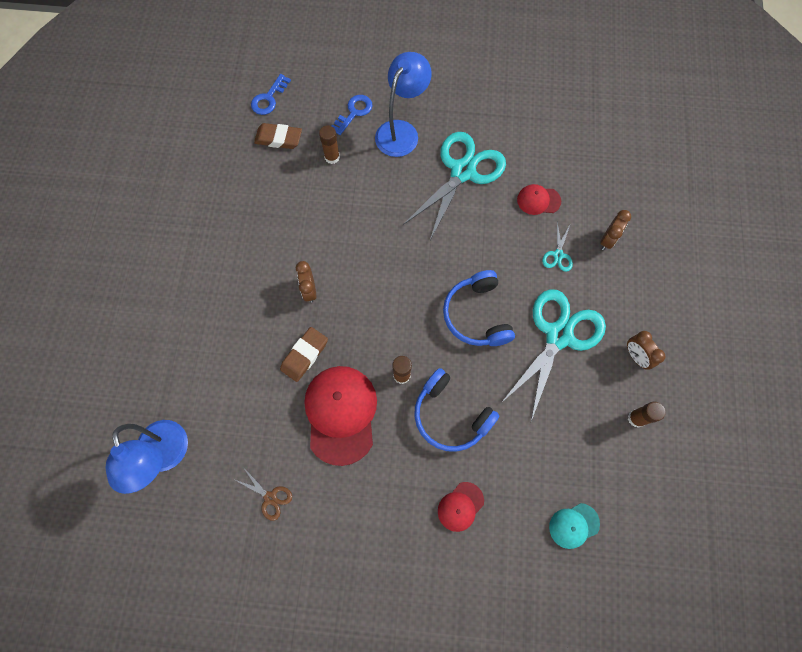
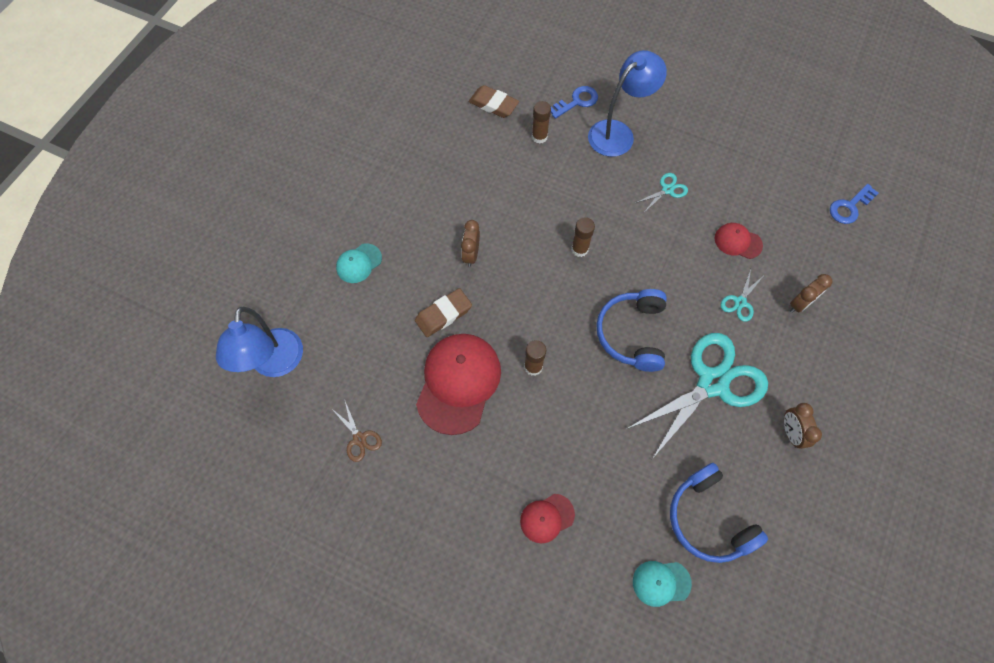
camera: 20 degrees right, 5 degrees down
(208, 333) = (359, 263): none -> turquoise cap
(269, 99) = (497, 65): blue key -> blue key (849, 207)
(450, 415) = (569, 423): blue headphones -> blue headphones (708, 519)
(463, 172) = (667, 190): turquoise scissors -> turquoise scissors, size x0.42
(636, 418) = (769, 497): brown glue stick -> brown glue stick (579, 249)

